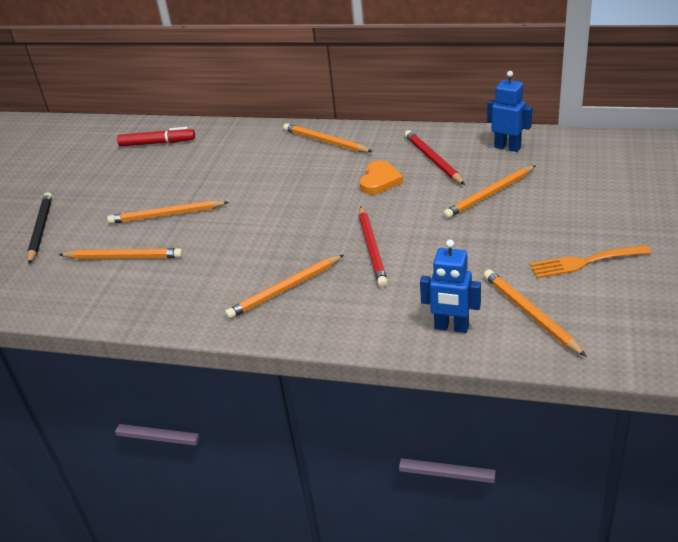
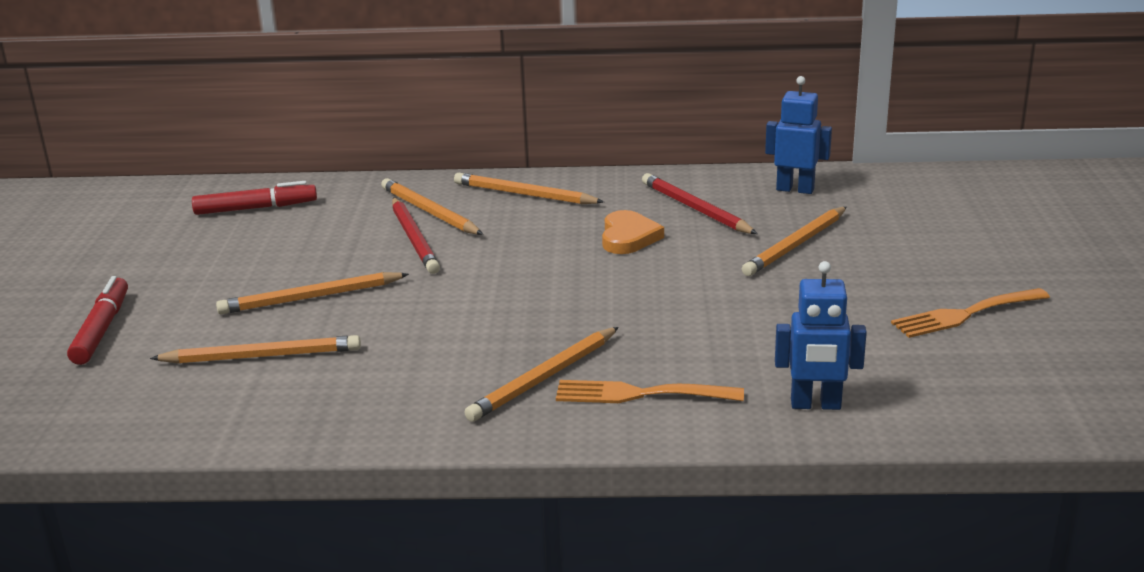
camera: 15 degrees left, 10 degrees down
(41, 229) = (102, 329): black pencil -> red marker
(340, 307) = (639, 394): none -> orange fork
(372, 248) = (654, 318): red pencil -> red pencil (414, 239)
(530, 314) = (920, 380): orange pencil -> orange pencil (430, 212)

